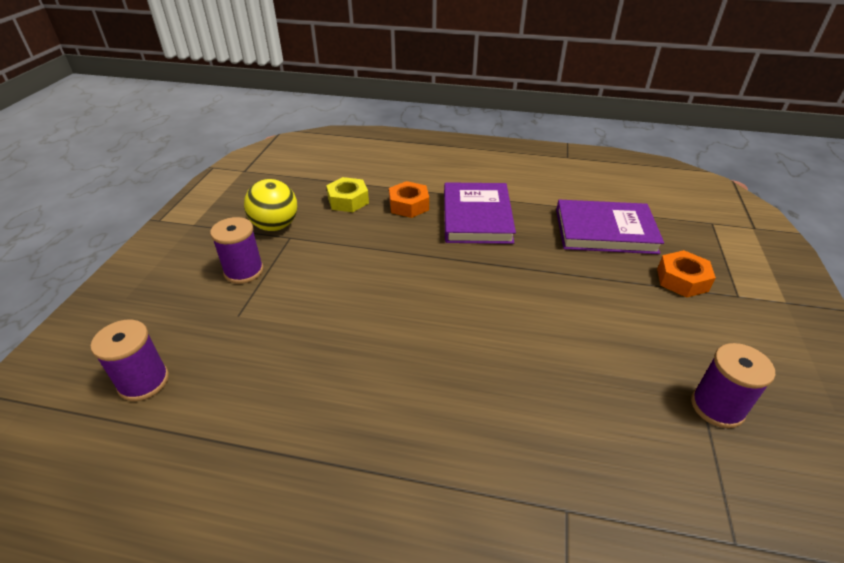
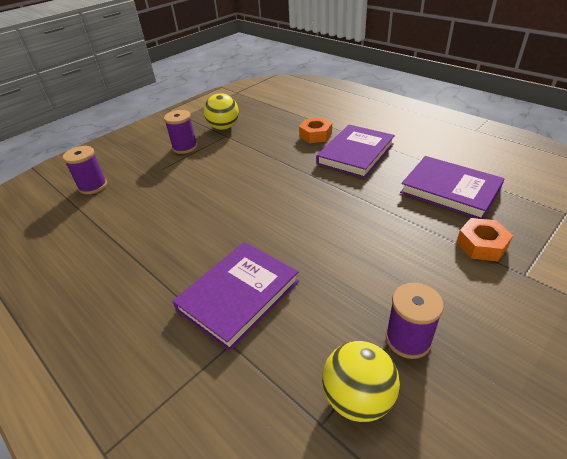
camera: 35 degrees right, 0 degrees up
(348, 200) = (279, 123): yellow nut -> none
(517, 445) = (238, 295): none -> purple book
(737, 494) = (358, 398): none -> yellow ball

